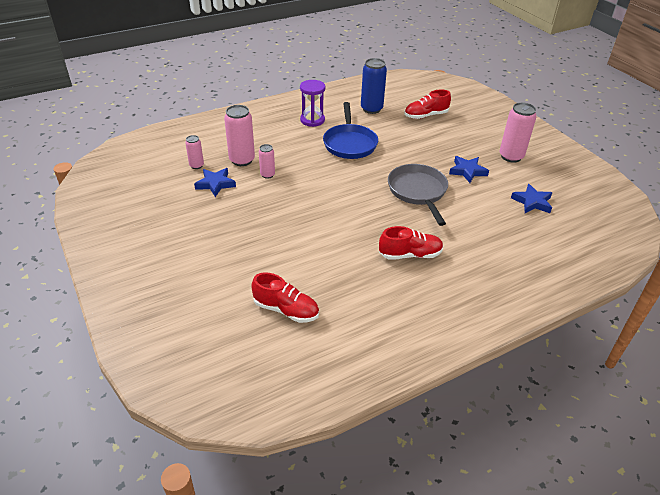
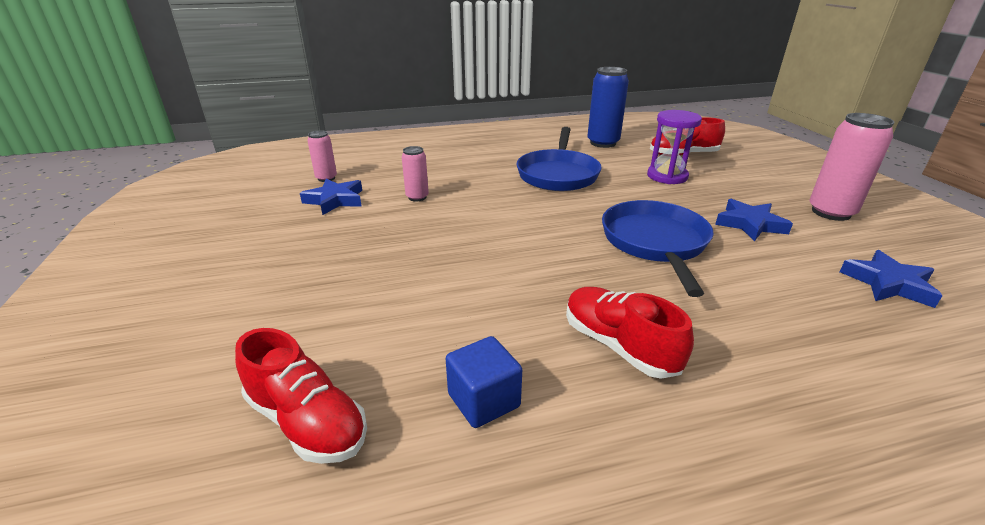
camera: 15 degrees right, 10 degrees down
(242, 160) = (392, 178): pink can -> none
(312, 120) = (514, 147): purple hourglass -> purple hourglass (667, 176)
(357, 289) = (483, 400): none -> blue cube
(410, 254) = (619, 346): red shoe -> red shoe turned 135 degrees counterclockwise
(418, 192) = (655, 243): grey pan -> blue pan

